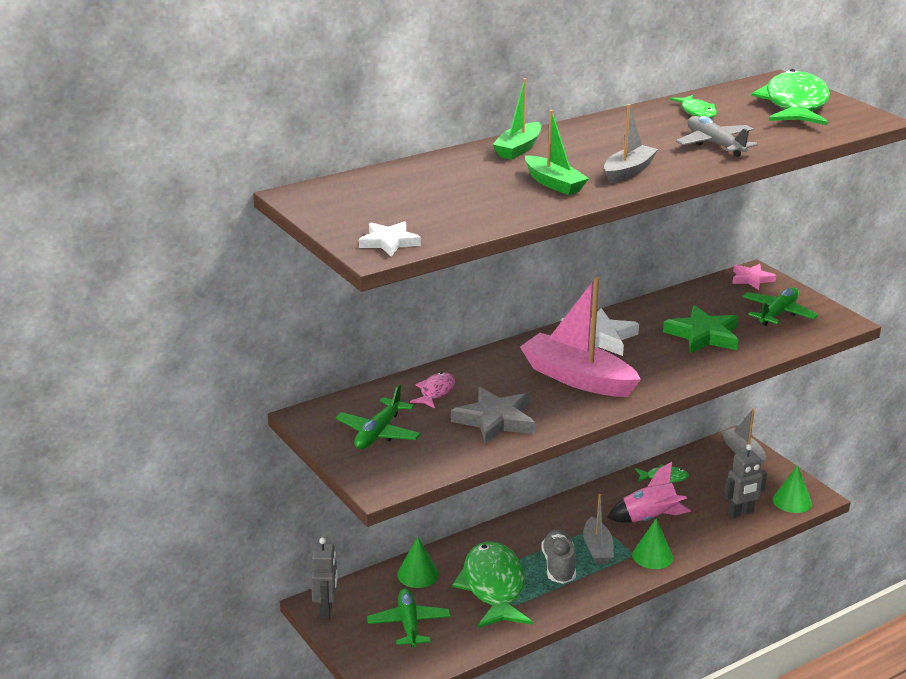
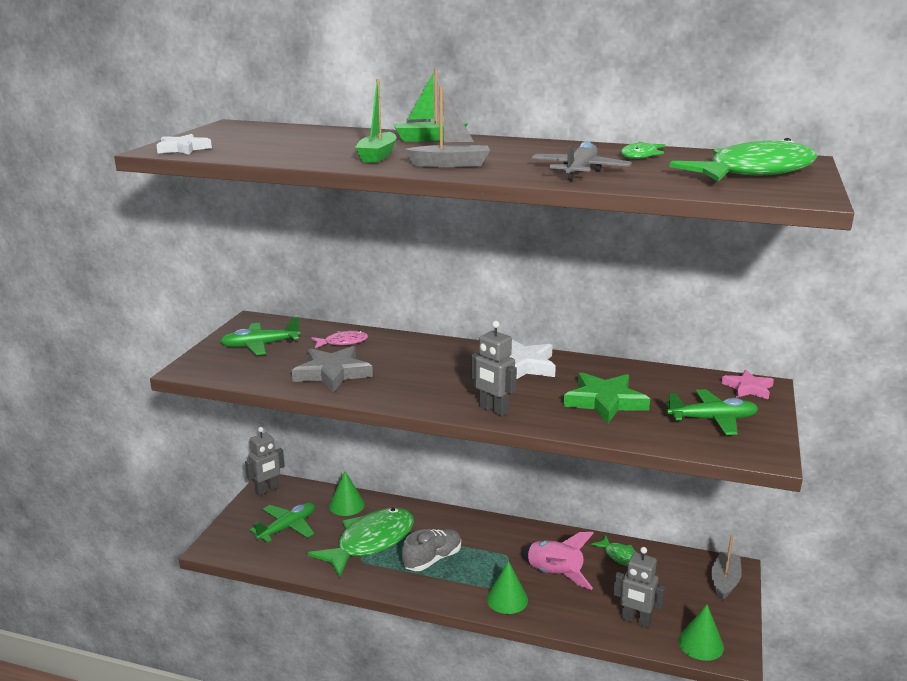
camera: 50 degrees right, 5 degrees down
(577, 378) = (442, 379): pink boat -> none
(597, 549) = (479, 567): grey boat -> none
(660, 381) = (493, 410): none -> grey robot

